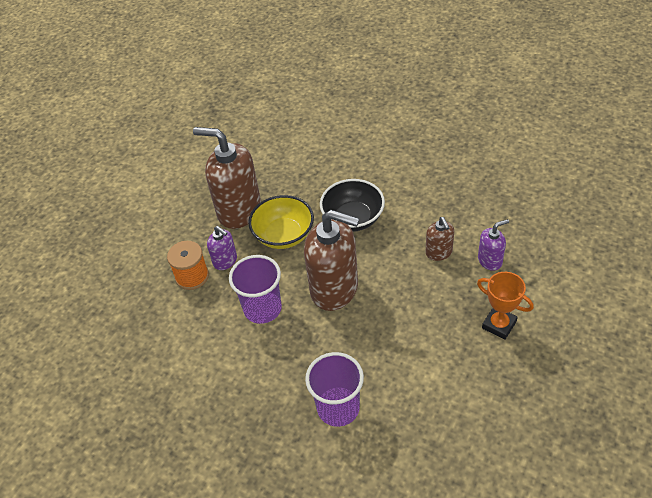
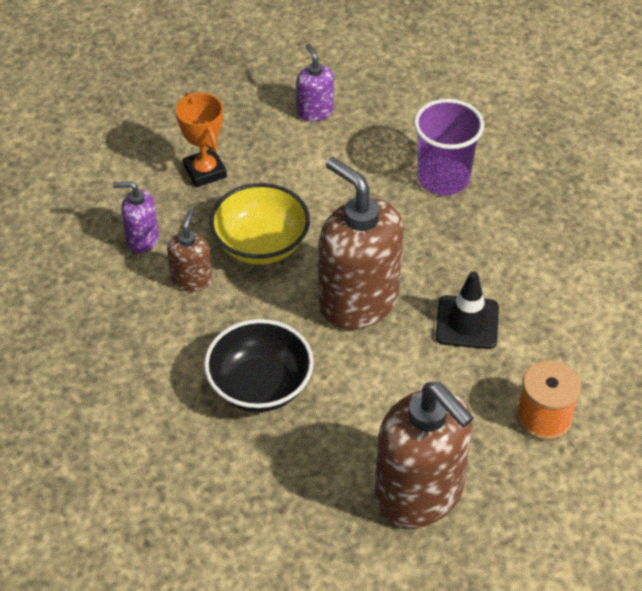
camera: 155 degrees left, 0 degrees up
(225, 261) = (484, 416): purple soap dispenser -> purple soap dispenser (315, 111)
(262, 309) = (467, 322): purple cup -> black traffic cone
(283, 235) = (376, 413): yellow bowl -> yellow bowl (261, 244)

